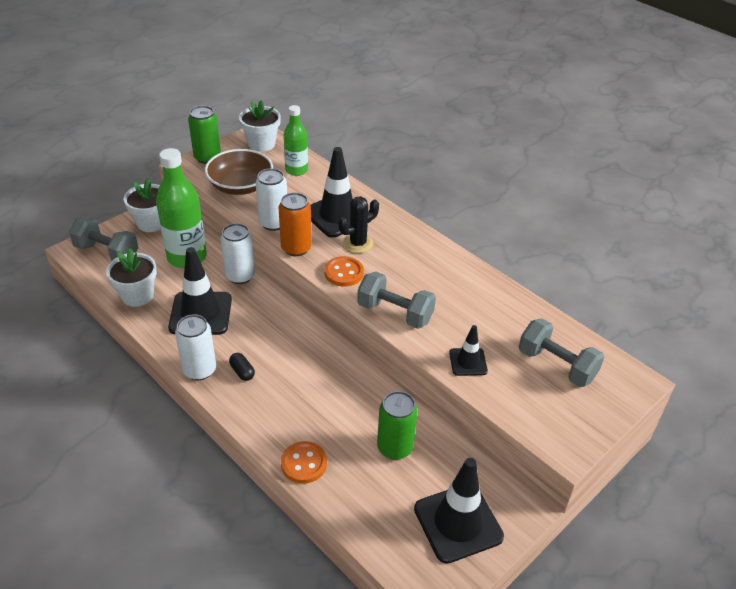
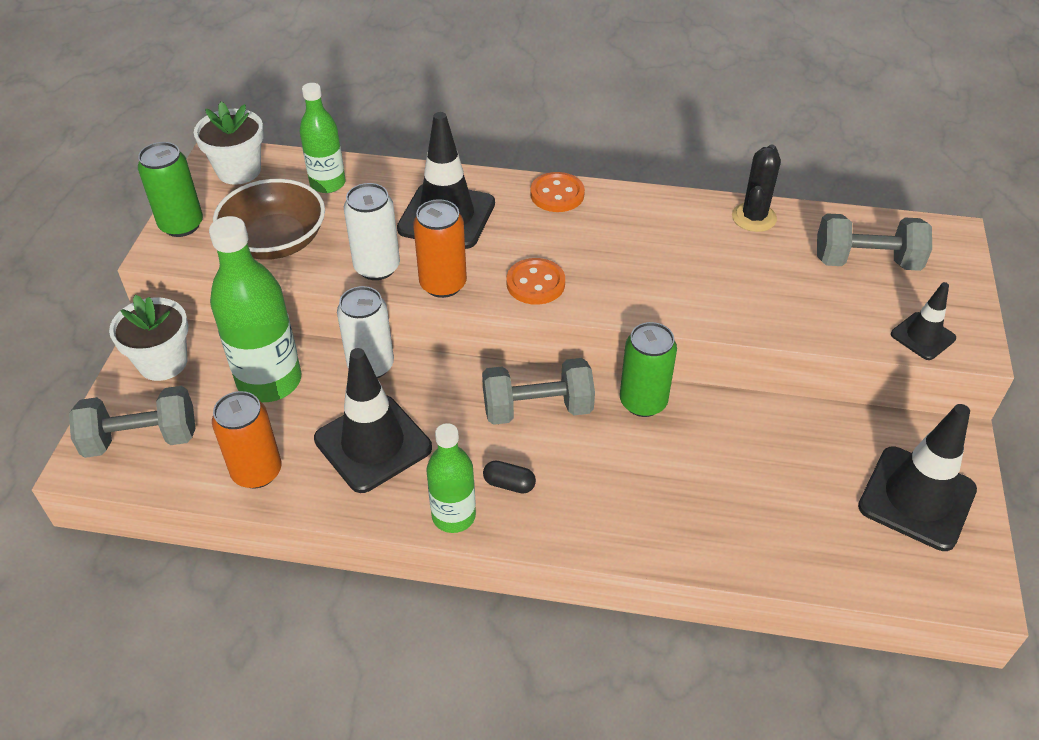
camera: 35 degrees left, 5 degrees up
(137, 295) = (257, 471): white flower pot -> orange can
(199, 370) = (453, 516): white can -> green bottle
(304, 463) = (700, 545): orange button -> orange button (557, 194)
(358, 243) = (511, 238): black cactus -> black cactus (754, 217)
(395, 313) = (646, 299): grey dumbbell -> grey dumbbell (537, 409)
(395, 447) = (772, 460): green can -> green can (643, 402)
(468, 362) = (782, 310): black traffic cone -> black traffic cone (922, 336)

